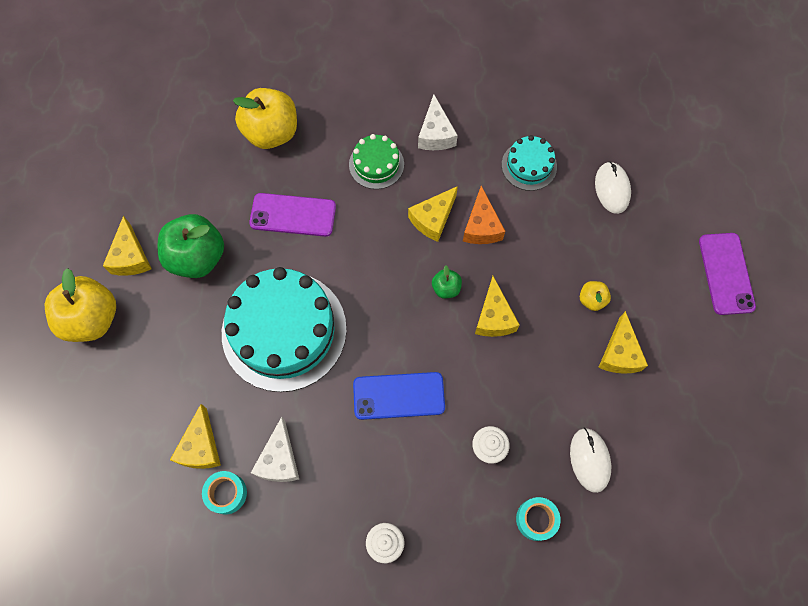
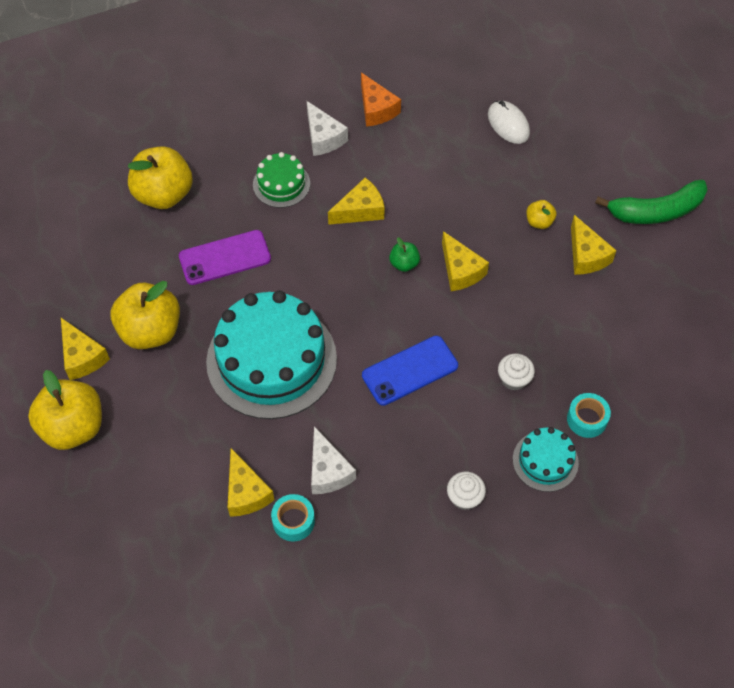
camera: 25 degrees left, 10 degrees down
(197, 257) = (150, 331): green apple -> yellow apple
(433, 219) = (360, 210): yellow cheese -> yellow cheese turned 135 degrees counterclockwise
(481, 226) = (408, 199): orange cheese -> orange cheese (376, 109)
(529, 165) = (424, 133): turquoise cake -> turquoise cake (545, 461)
(589, 460) = (607, 352): white mouse -> none
(710, 337) = (656, 211): none -> green banana
(726, 273) = (642, 155): purple phone -> none

